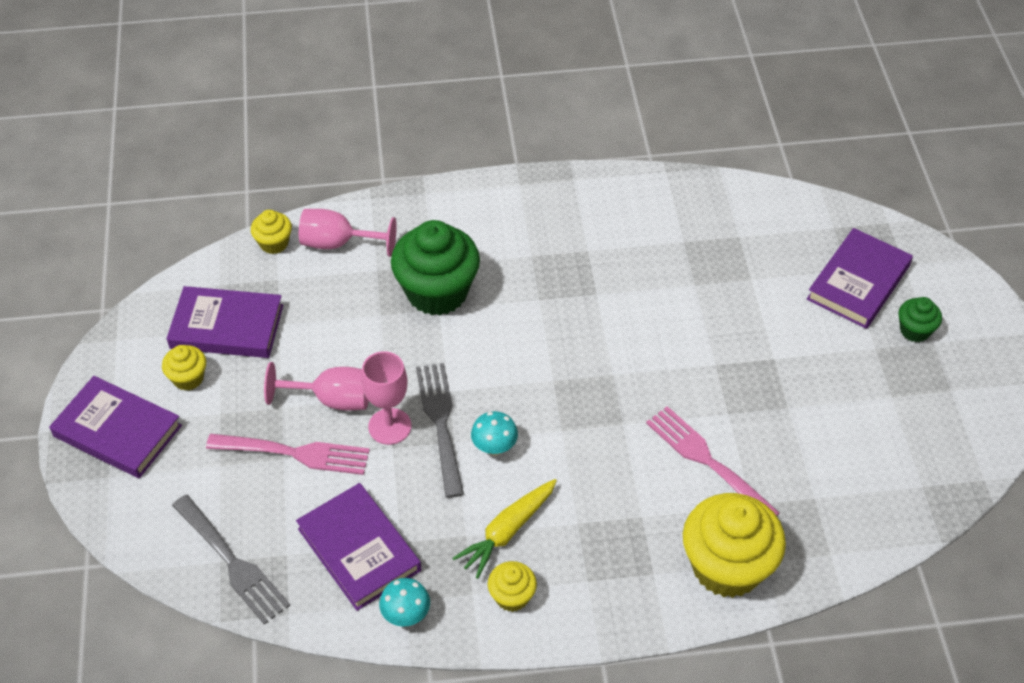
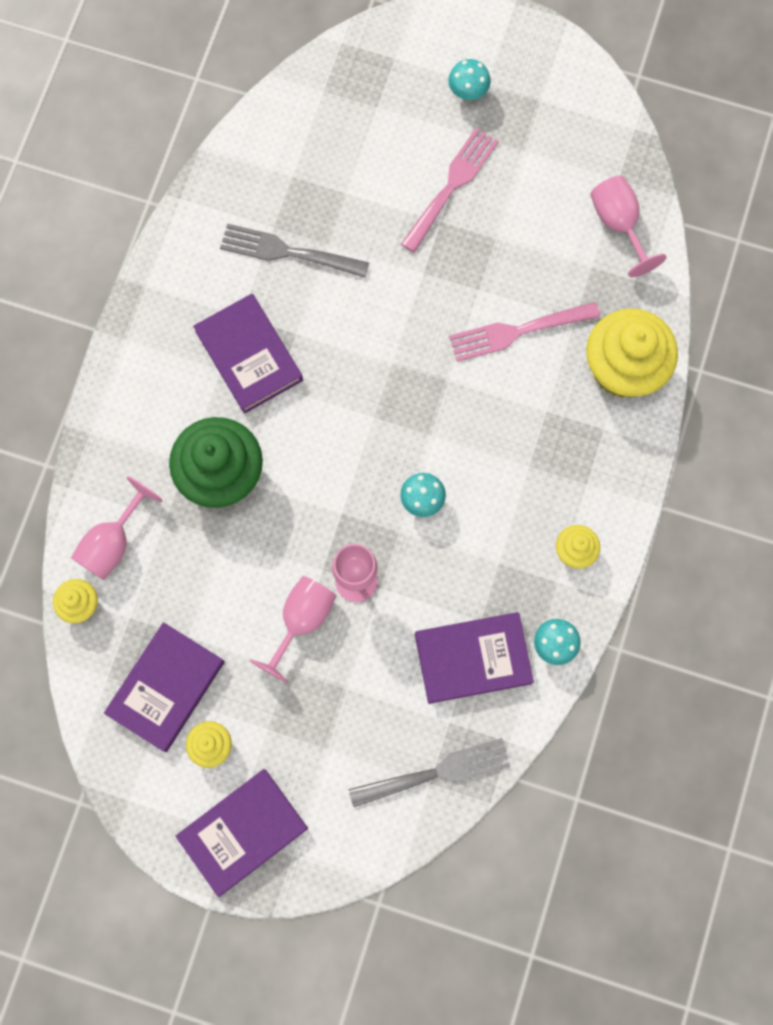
camera: 65 degrees left, 25 degrees up
(294, 453) = (346, 677): pink fork -> pink fork (451, 186)
(440, 423) = (374, 535): grey fork -> grey fork (288, 252)
(507, 531) = (511, 527): yellow carrot -> none
(858, 282) = (395, 107): purple book -> purple book (249, 355)
(875, 504) = (618, 224): none -> pink goblet
(914, 330) = (468, 92): green cupcake -> turquoise mushroom

